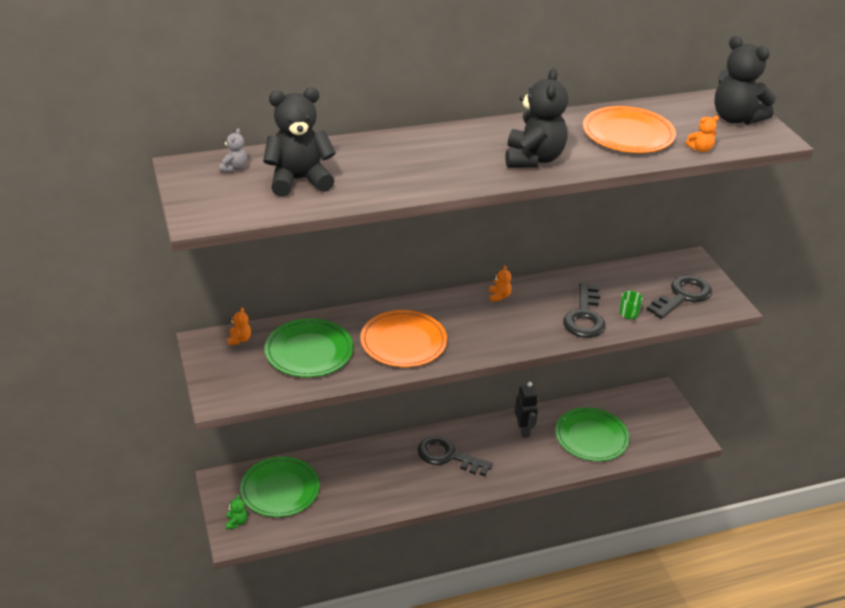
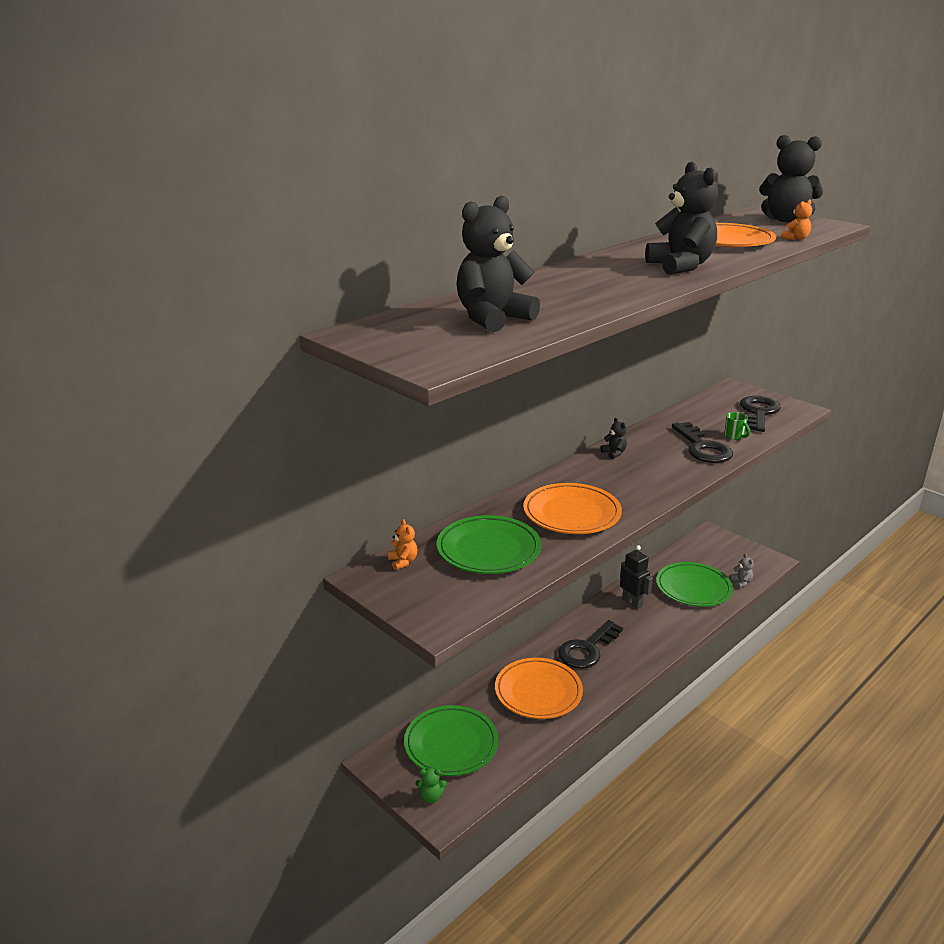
camera: 25 degrees left, 10 degrees down
(234, 168) = (408, 324): grey teddy bear -> grey teddy bear (741, 582)
(236, 522) = (431, 796): green teddy bear -> green teddy bear turned 120 degrees clockwise
(378, 476) = (538, 692): none -> orange plate
(448, 456) = (587, 649): black key -> black key turned 45 degrees counterclockwise
(499, 296) = (614, 453): orange teddy bear -> black teddy bear

